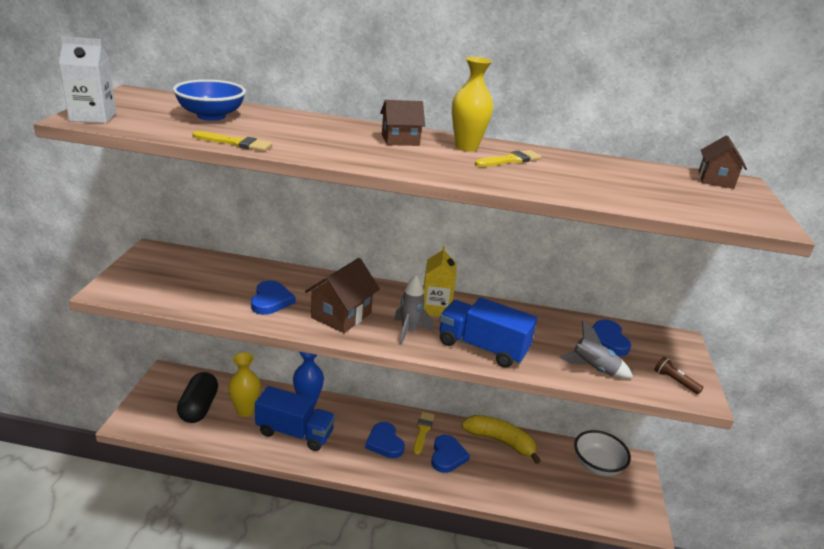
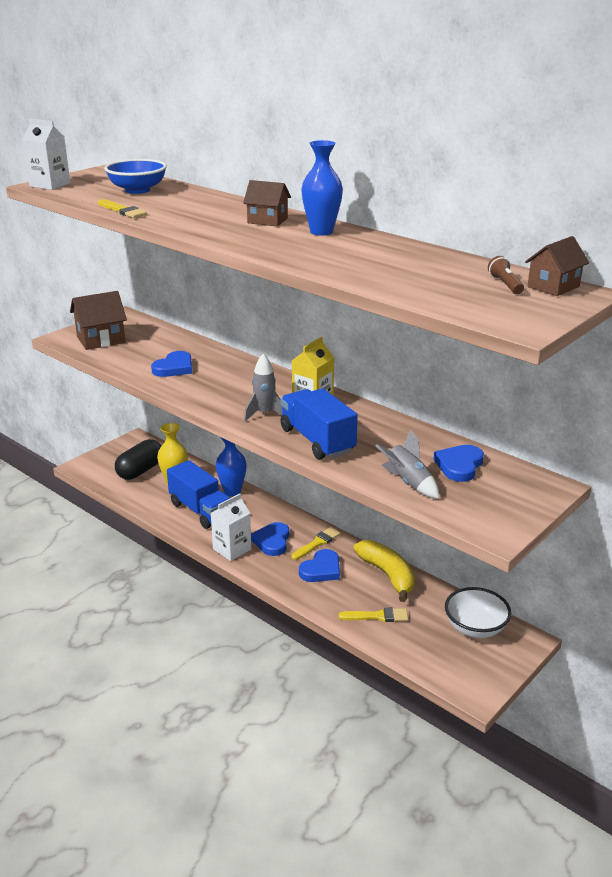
camera: 35 degrees right, 0 degrees up
(341, 315) = (219, 390): brown house -> brown house (101, 339)
(357, 464) = (232, 549): none -> white carton
(466, 147) = (321, 232): yellow vase -> blue vase
(510, 160) = (344, 246): yellow brush -> yellow brush (377, 616)
(674, 381) = (487, 514): brown flashlight -> brown flashlight (505, 284)

